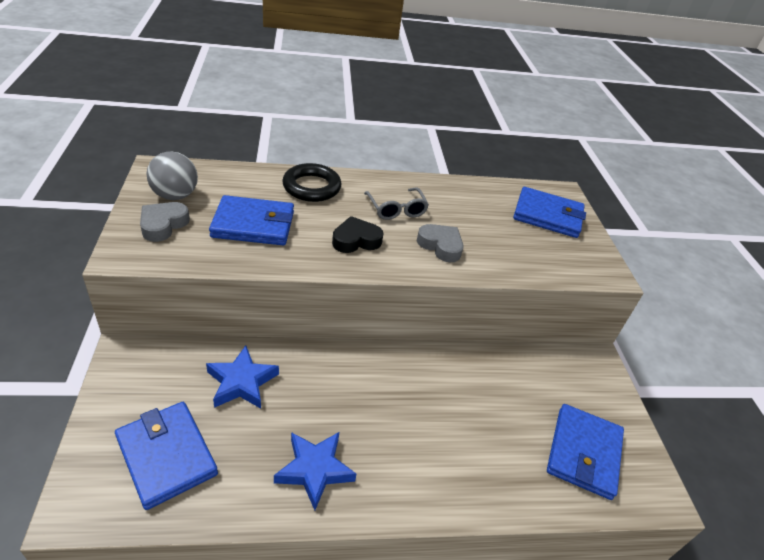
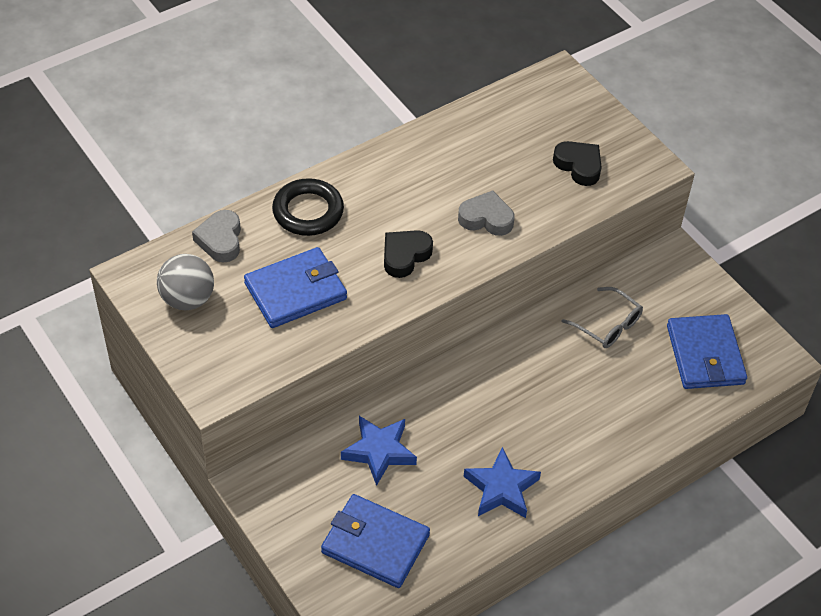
camera: 25 degrees left, 10 degrees up
(163, 225) = (214, 339): grey heart -> grey heart (220, 240)
(396, 209) = (413, 195): grey glasses -> grey glasses (608, 325)
(542, 246) = (579, 166): none -> black heart
(547, 215) = (562, 119): blue wallet -> none

